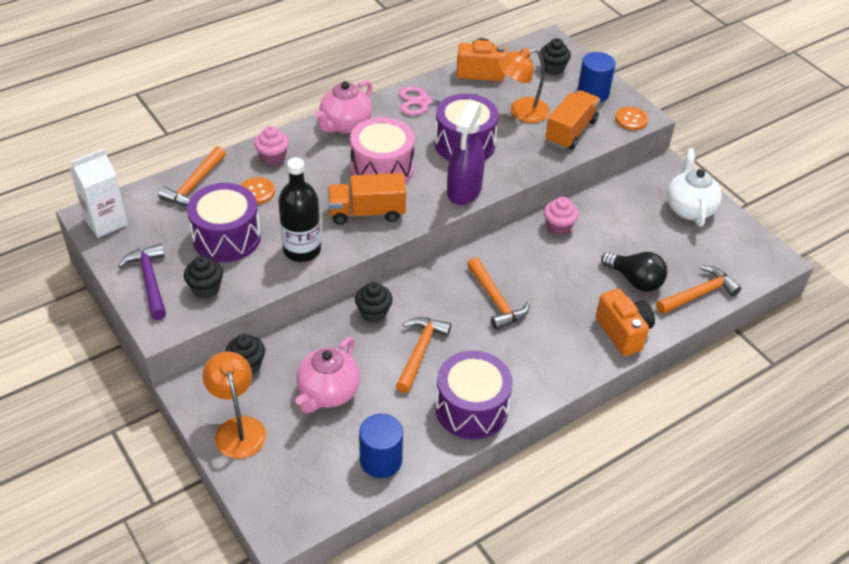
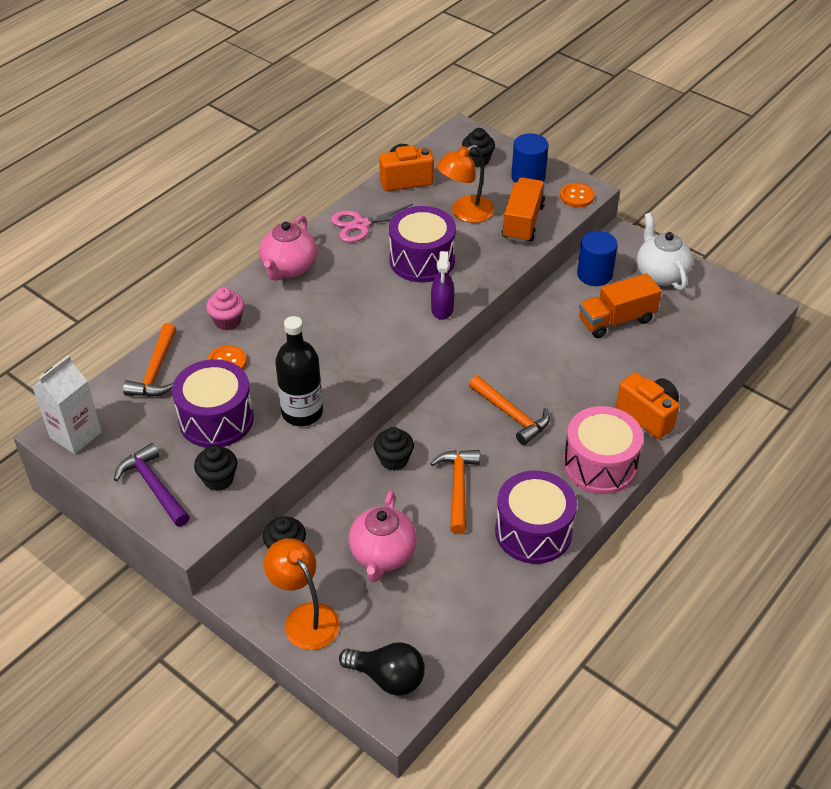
camera: 15 degrees left, 0 degrees up
(367, 212) = (352, 356): orange truck -> orange truck (616, 320)
(381, 460) = (465, 609): blue cylinder -> blue cylinder (594, 274)
(382, 169) = (348, 306): pink drum -> pink drum (599, 465)
(464, 190) = (442, 309): purple spray bottle -> purple spray bottle, size x0.64
(558, 227) = (542, 324): pink cupcake -> none
(635, 280) = (638, 360): black light bulb -> black light bulb (388, 678)
(699, 294) = (704, 358): orange hammer -> none

